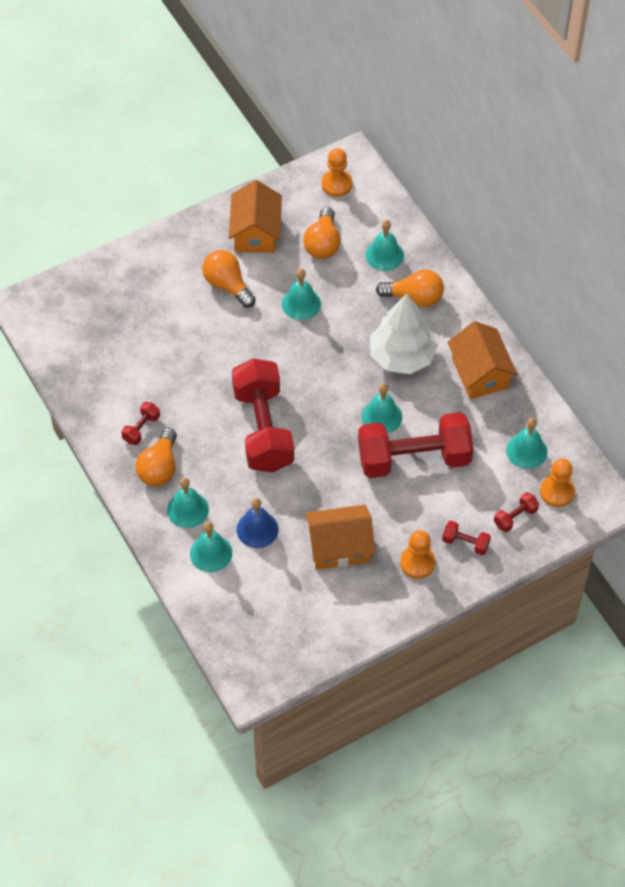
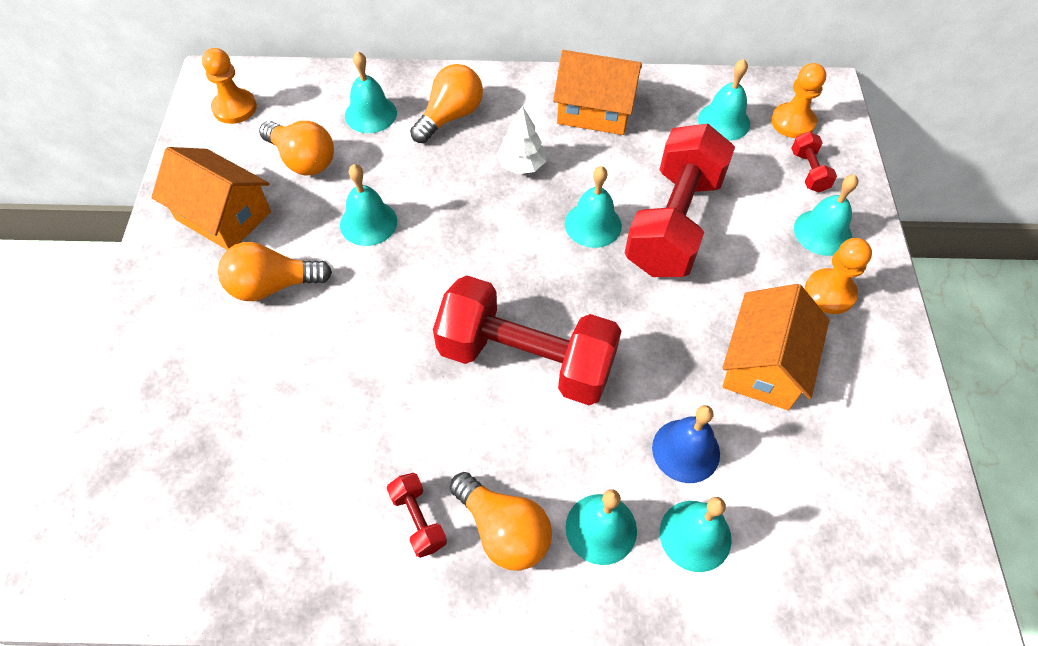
camera: 60 degrees left, 0 degrees up
(402, 356) = (521, 165): white tree -> white tree, size x0.53
(465, 543) = (822, 232): red dumbbell -> turquoise bell

